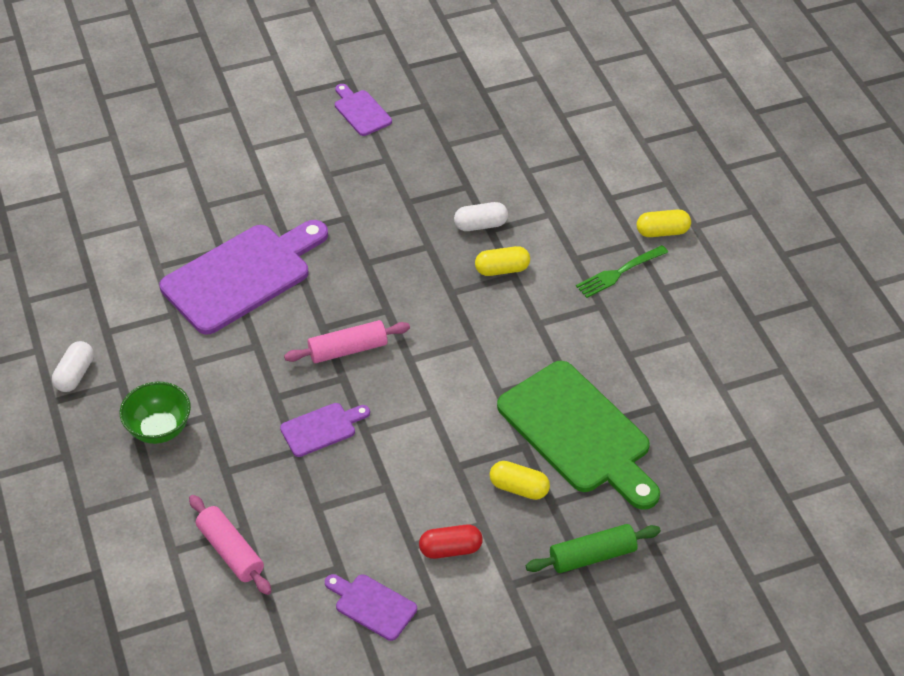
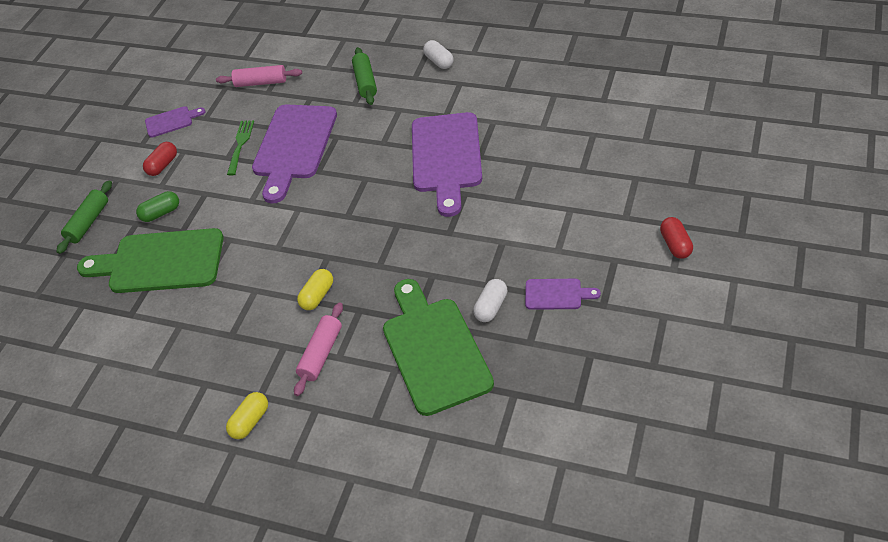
camera: 135 degrees right, 0 degrees up
(159, 429) = (365, 82): green bowl -> green rolling pin
(245, 65) = (675, 245): none -> red capsule
(322, 428) = (293, 146): purple cutting board -> purple cutting board, size x2.13
(348, 349) = (336, 182): pink rolling pin -> pink rolling pin (321, 354)
(480, 225) = (369, 306): white capsule -> white capsule (491, 307)
(485, 157) = (434, 350): none -> green cutting board
(519, 488) = (161, 213): yellow capsule -> green capsule
(619, 272) = (245, 366): green fork -> green fork (240, 145)

